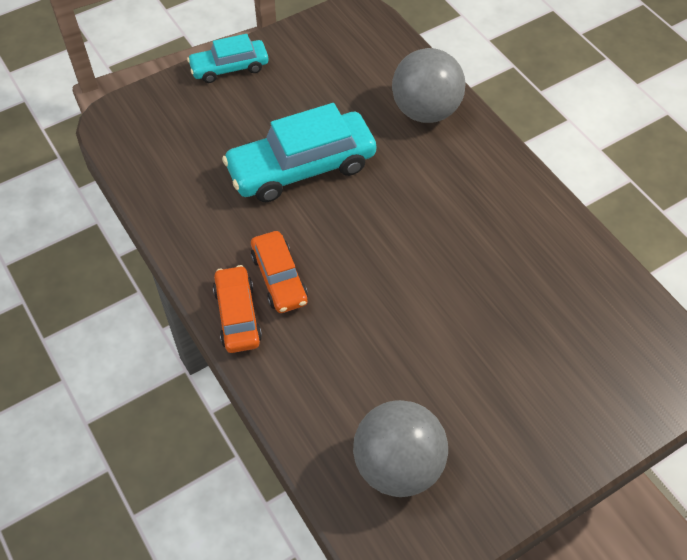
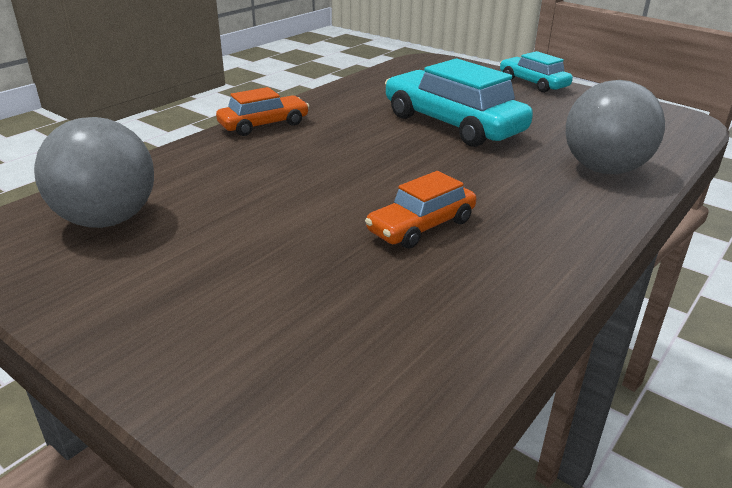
camera: 70 degrees right, 25 degrees down
(279, 278) = (314, 134): orange car -> orange car (421, 226)

